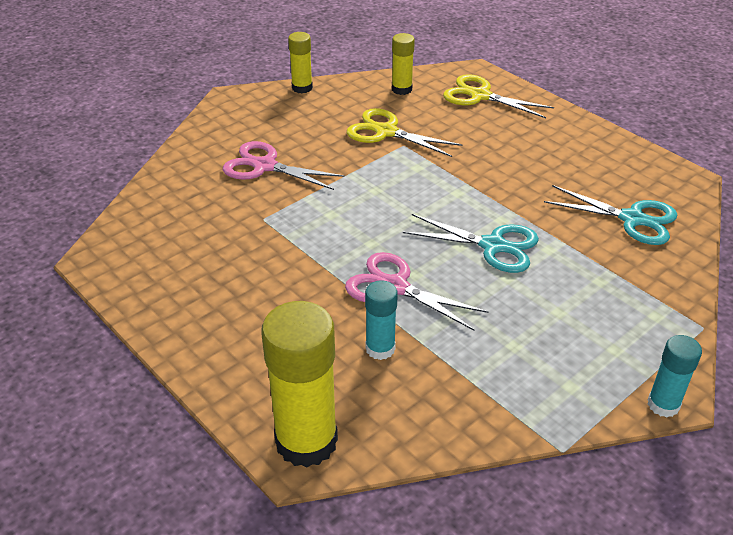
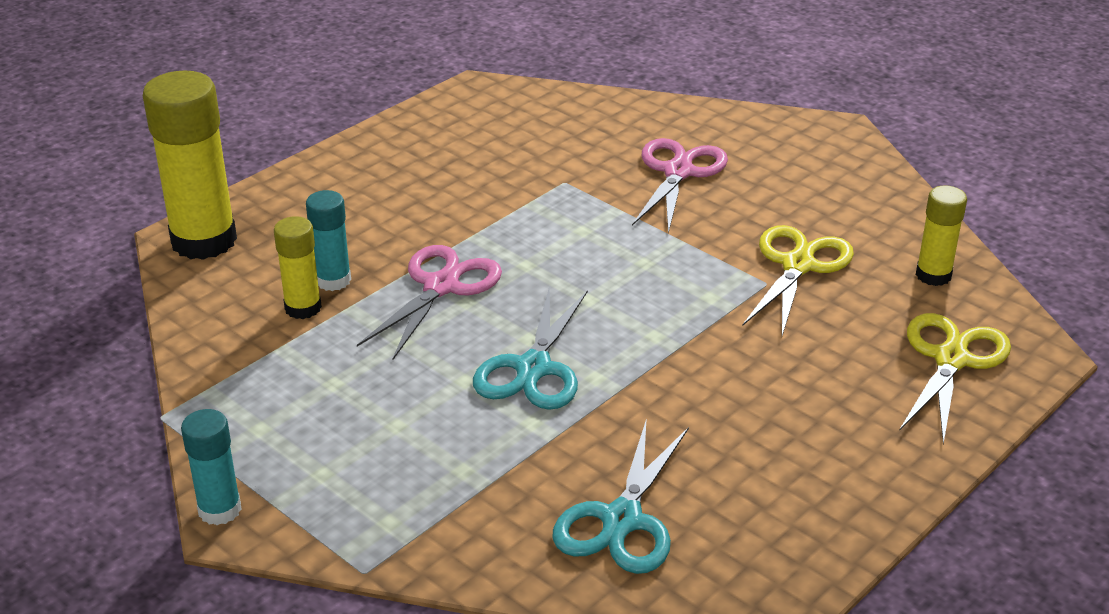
camera: 85 degrees right, 5 degrees down
(302, 88) = (893, 183): yellow glue stick -> yellow glue stick (303, 308)

